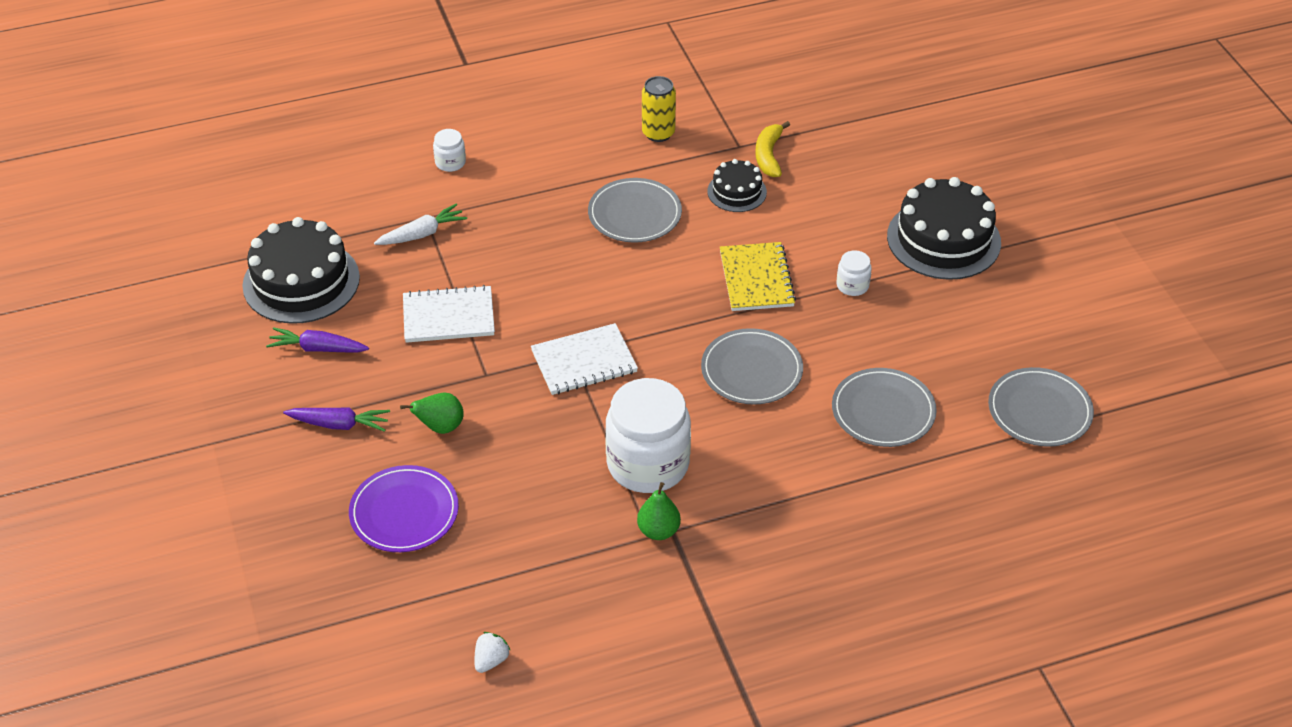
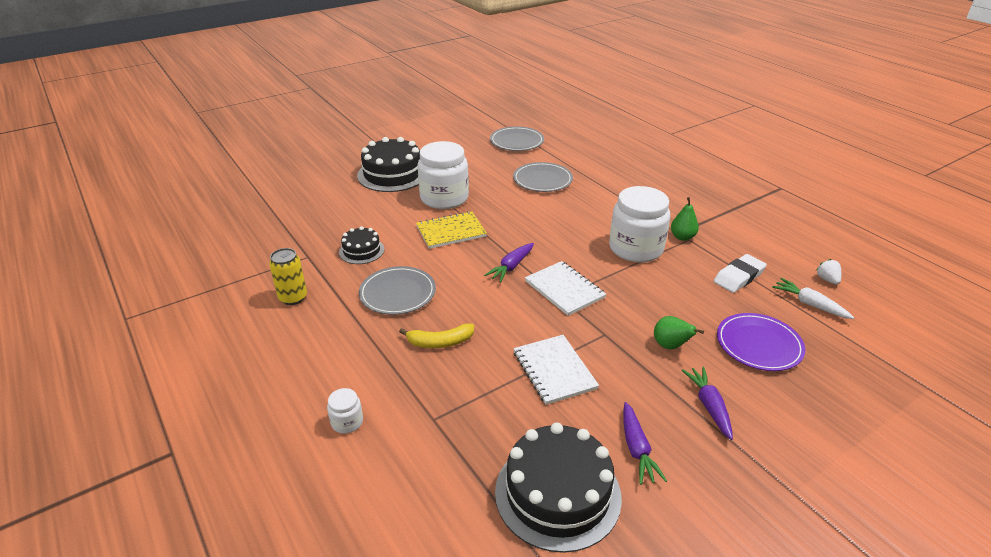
camera: 105 degrees left, 10 degrees down
(422, 234) = (457, 415): white carrot -> white carrot (809, 304)
(491, 660) = (827, 280): white strawberry -> white strawberry turned 60 degrees clockwise
(539, 555) = (739, 277): none -> white eraser
(651, 322) = (511, 267): none -> purple carrot
(751, 370) = (535, 223): grey plate -> none
(769, 155) = (318, 242): yellow banana -> yellow banana (440, 342)
(852, 285) = (444, 198): white jar -> white jar, size x2.30

